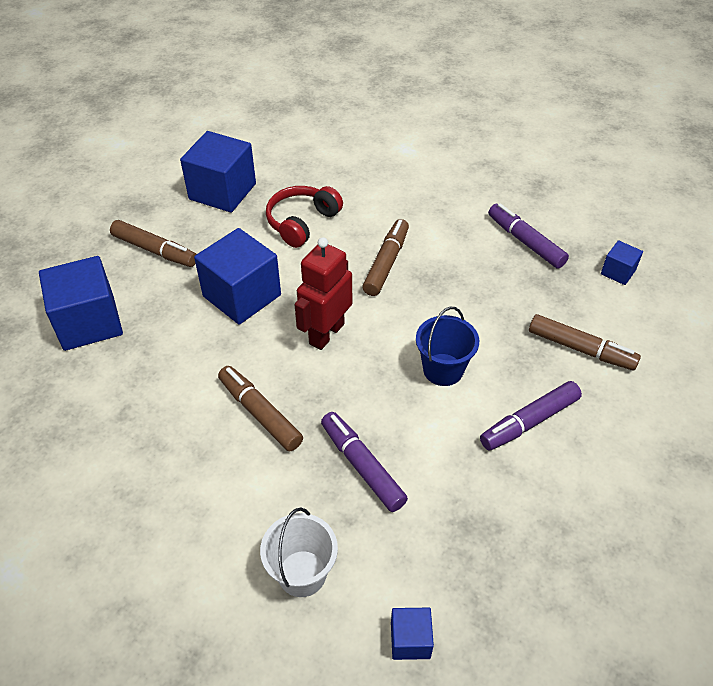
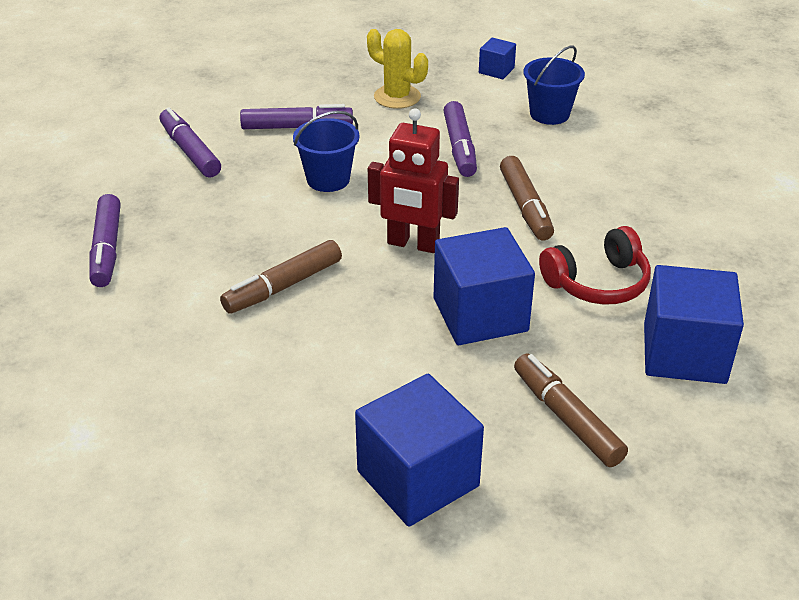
camera: 150 degrees left, 10 degrees down
(302, 222) = (339, 377): red headphones -> red headphones (597, 283)
(302, 573) = (549, 114): white bucket -> blue bucket
(326, 333) = (413, 244): red robot -> red robot turned 45 degrees clockwise
(480, 520) = (397, 97): none -> yellow cactus
(580, 349) = (190, 151): brown marker -> purple marker
(618, 272) = (63, 189): blue cube -> none

